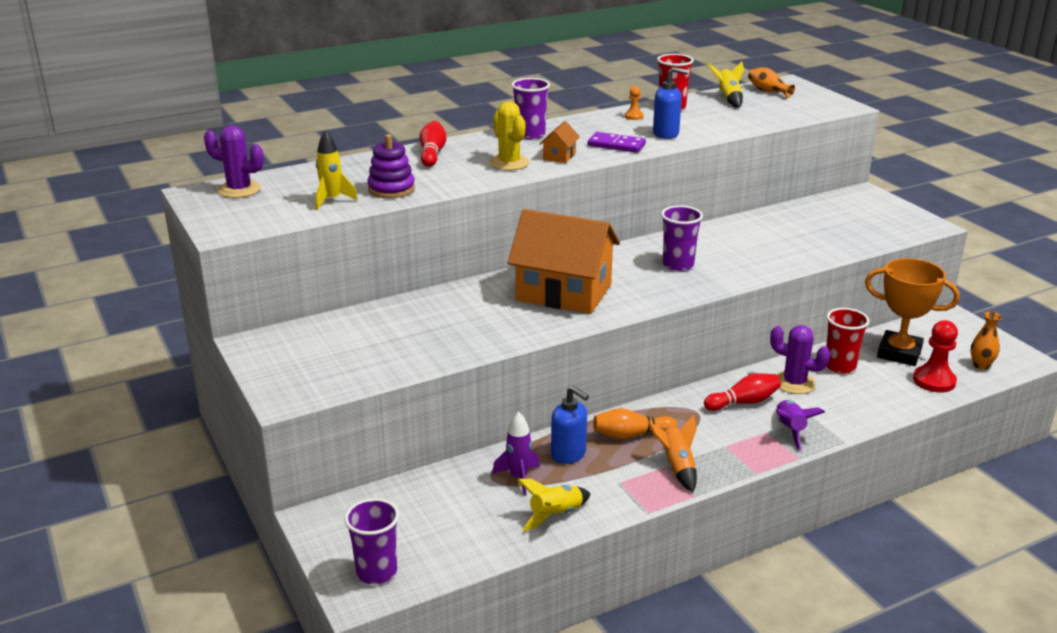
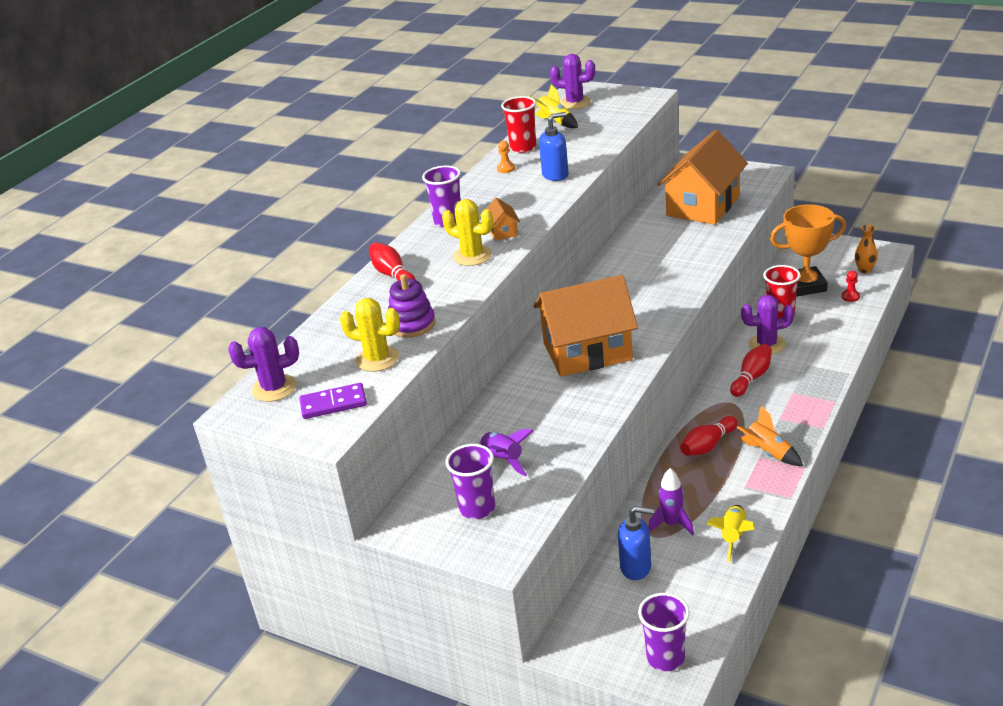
camera: 30 degrees left, 5 degrees up
(332, 200) = (377, 359): yellow rocket -> yellow cactus
(569, 454) = (684, 485): blue soap dispenser -> blue soap dispenser (636, 567)
(616, 145) = (532, 202): purple domino -> purple domino (333, 404)
(631, 435) = (708, 445): orange bowling pin -> red bowling pin
(678, 265) = (639, 287): purple cup -> purple cup (477, 508)
(768, 91) = (575, 103): orange vase -> purple cactus
(790, 430) = (806, 383): purple rocket -> purple rocket (503, 459)
(827, 228) = (703, 206): none -> orange house
(934, 381) = (850, 297): red pawn -> red pawn, size x0.52

